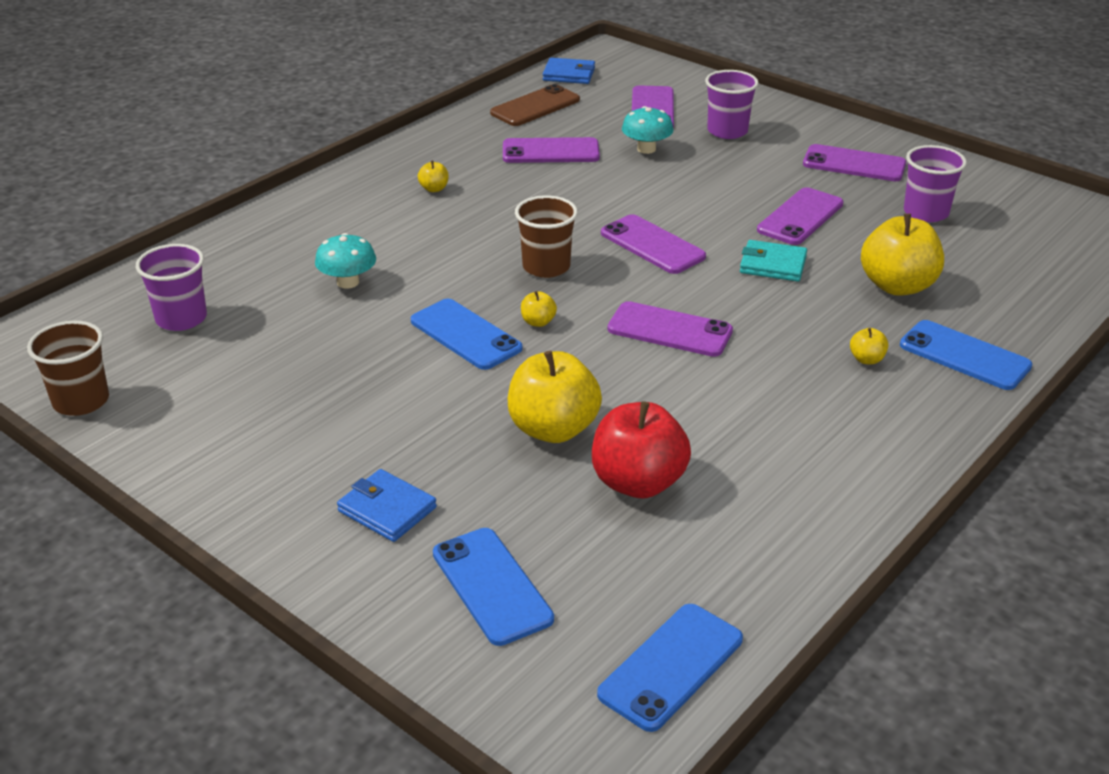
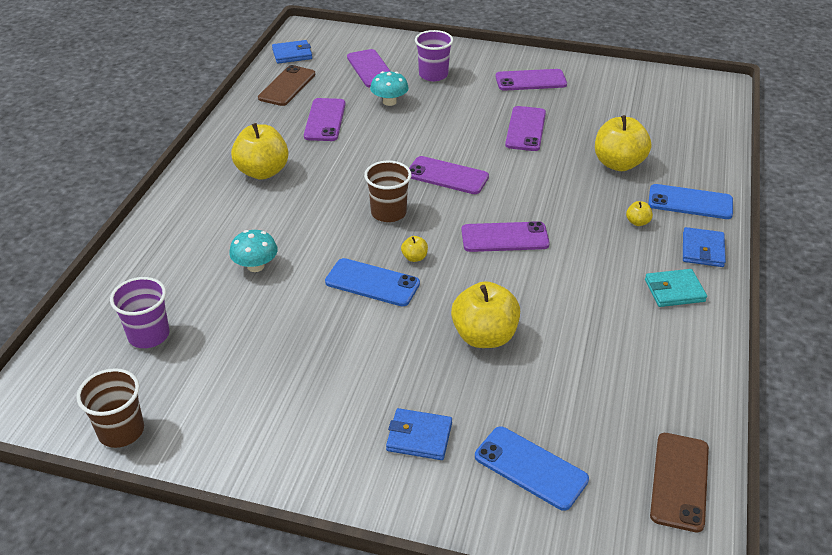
camera: 25 degrees left, 5 degrees up
(434, 189) = (262, 172): yellow apple -> yellow apple, size x2.31
(550, 151) = (325, 120): purple phone -> purple phone turned 60 degrees counterclockwise
(638, 482) = (566, 357): red apple -> none
(671, 666) = (679, 481): blue phone -> brown phone
(773, 265) = (534, 169): turquoise wallet -> turquoise wallet (674, 290)
(926, 212) = (598, 106): purple cup -> none
(934, 416) = (702, 250): none -> blue wallet

